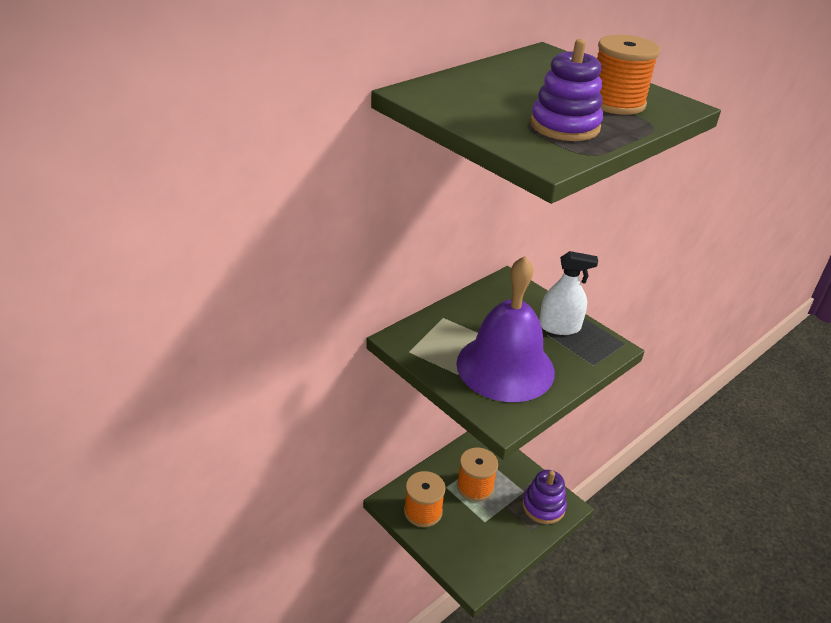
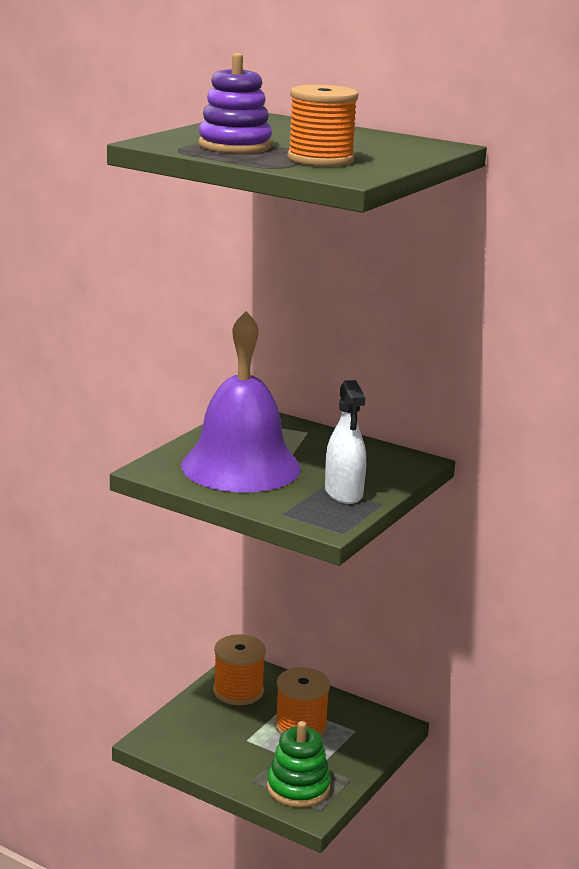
camera: 75 degrees right, 15 degrees down
(543, 506) = (298, 788): purple stacking toy -> green stacking toy

